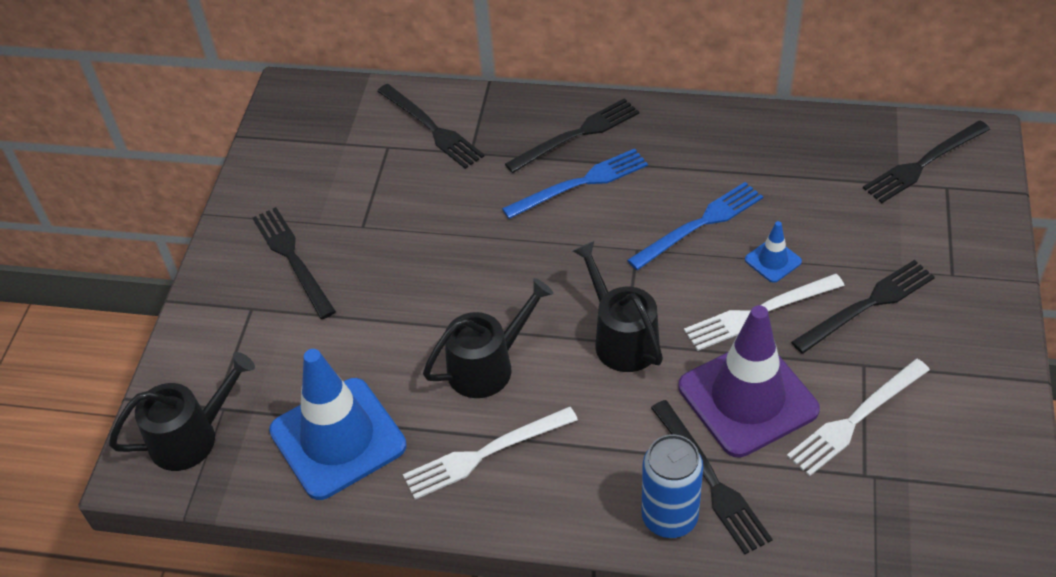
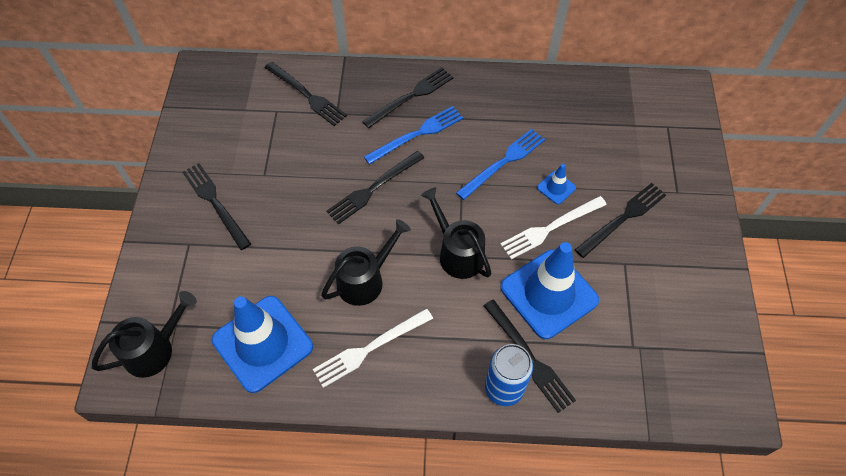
camera: 10 degrees left, 10 degrees up
(747, 398) = (549, 294): purple traffic cone -> blue traffic cone
(856, 419) = (623, 305): white fork -> none
(923, 163) = (650, 109): black fork -> black fork (373, 188)

